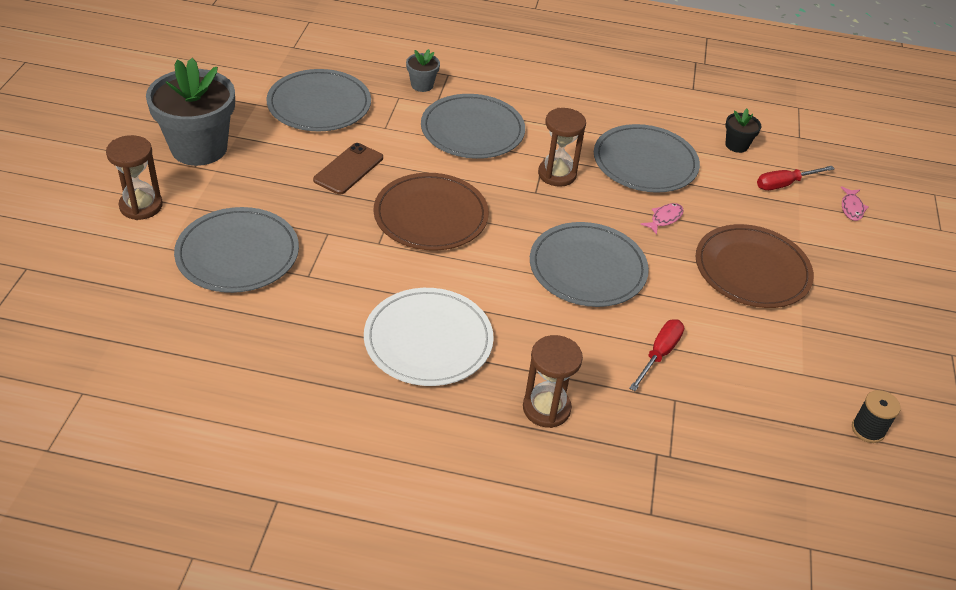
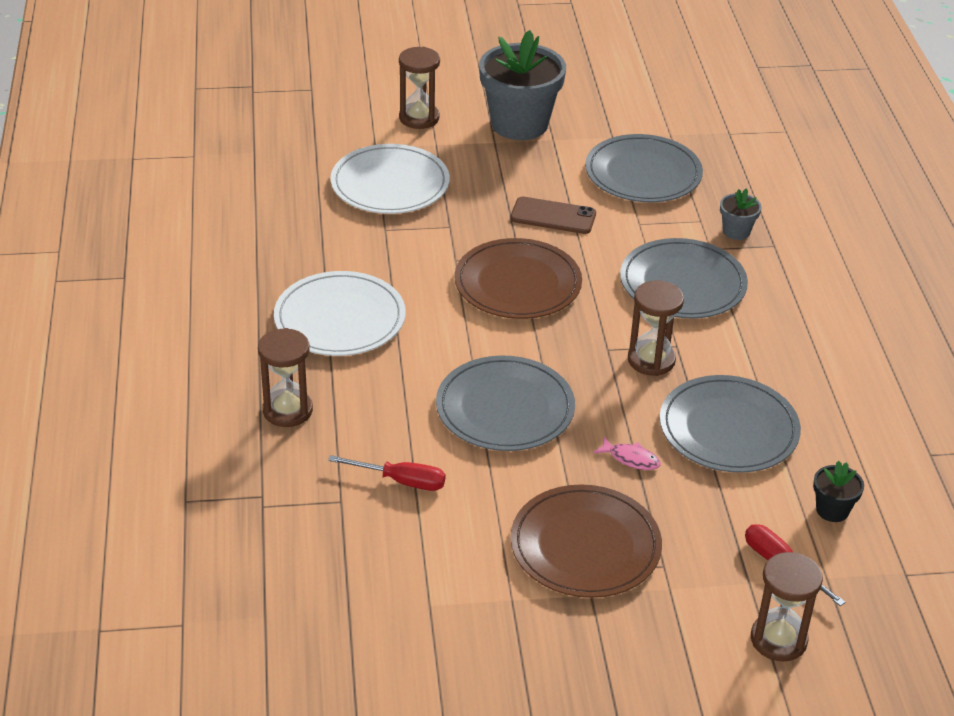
camera: 75 degrees right, 5 degrees down
(237, 254) = (390, 184): grey plate -> white plate
(851, 208) = (778, 639): pink fish -> brown hourglass
(868, 430) = (366, 668): black spool -> none

